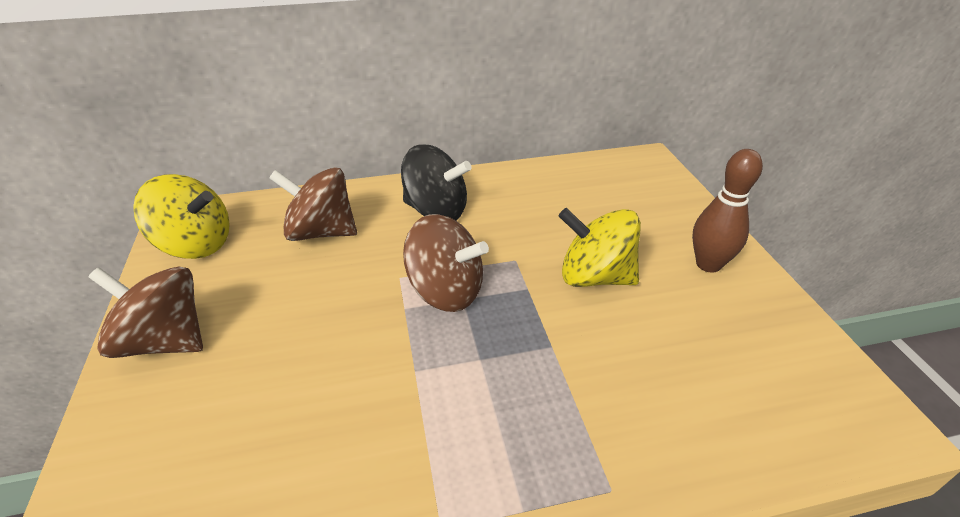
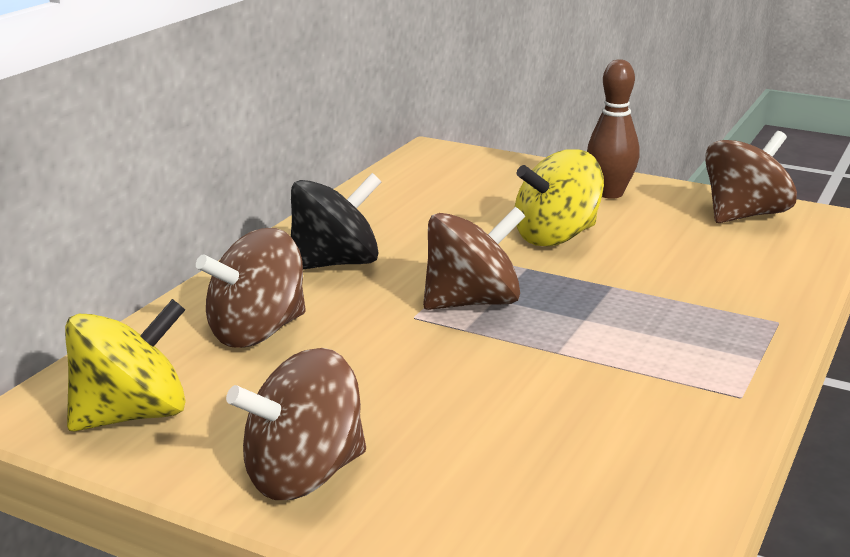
camera: 50 degrees left, 15 degrees down
(793, 360) = (744, 215): none -> brown spinning top

